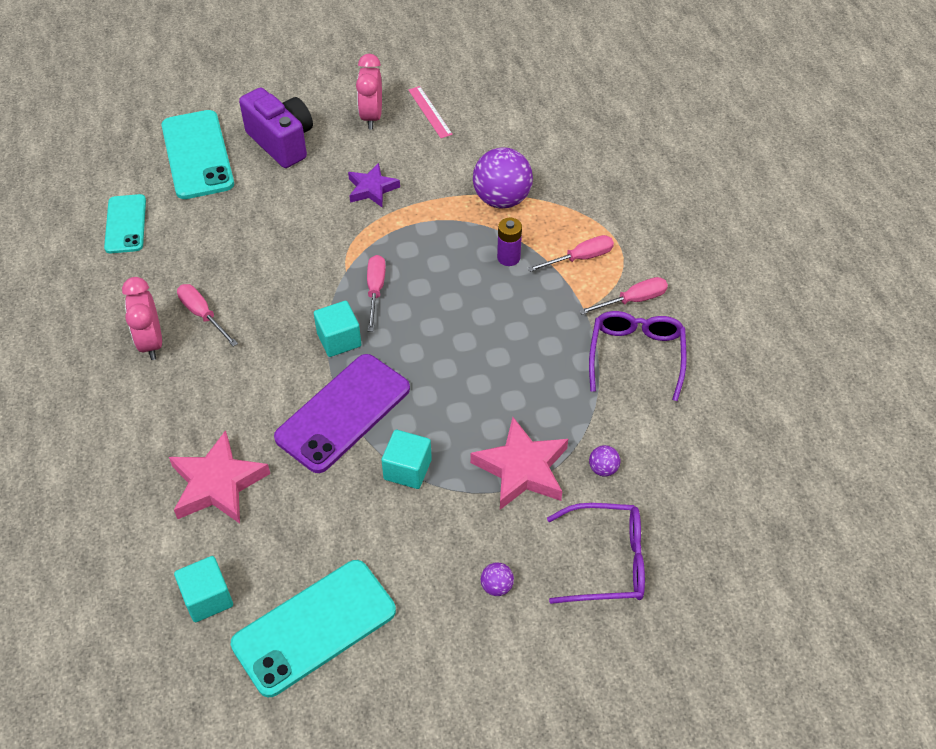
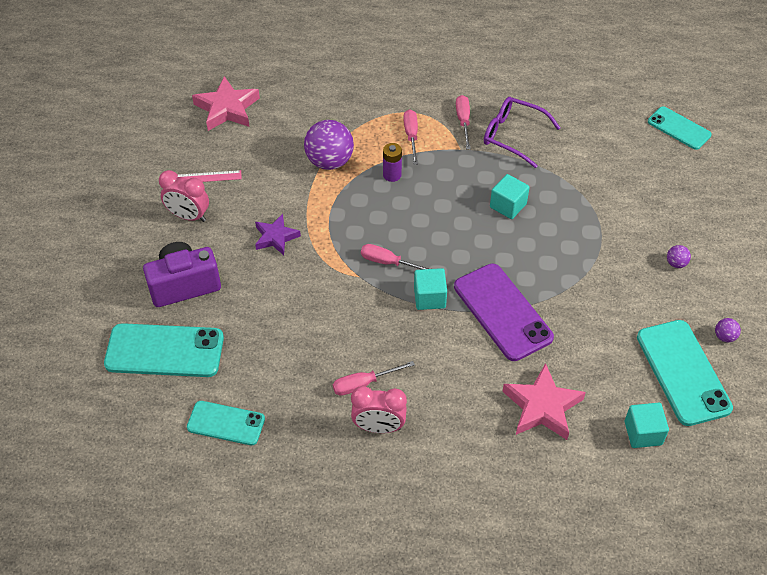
camera: 70 degrees left, 0 degrees up
(407, 469) = (567, 286): turquoise cube -> turquoise cube (508, 205)
(521, 469) = (587, 223): pink star -> pink star (227, 109)
(603, 469) = (600, 182): purple ball -> purple ball (724, 337)
(607, 561) = (672, 202): purple glasses -> none
(759, 544) = (679, 128): none -> turquoise phone

